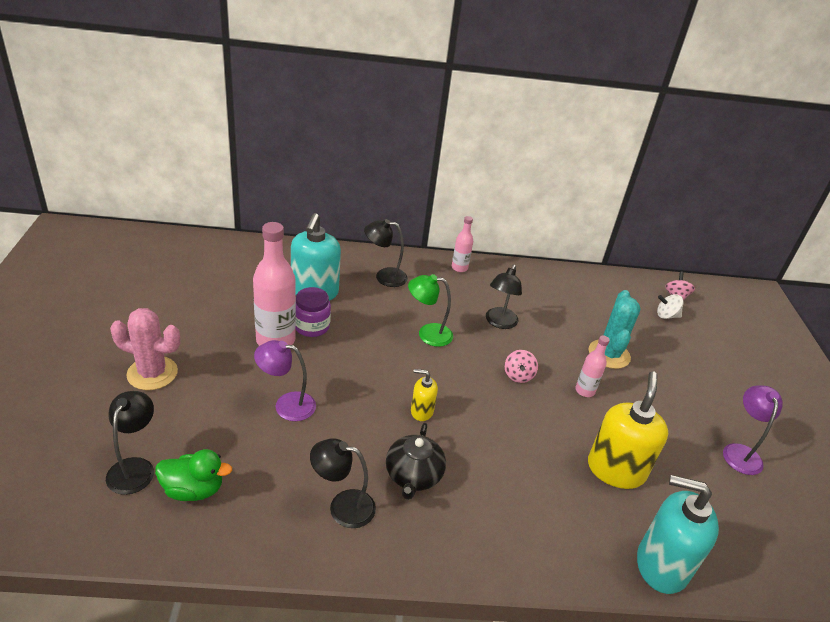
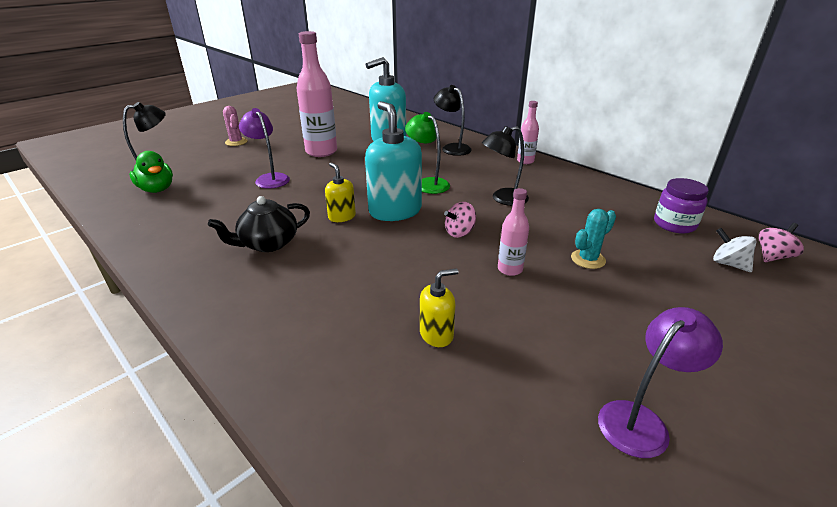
camera: 50 degrees right, 5 degrees down
(152, 373) = (236, 142): pink cactus -> pink cactus, size x0.62
(311, 326) = (354, 153): purple jar -> purple jar (674, 224)
(342, 506) = (200, 234): black lamp -> none
(609, 354) = (588, 259): turquoise cactus -> turquoise cactus, size x0.62
(615, 469) = (436, 334): yellow soap dispenser -> yellow soap dispenser, size x0.51
(661, 565) = (342, 433): turquoise soap dispenser -> turquoise soap dispenser (395, 211)

